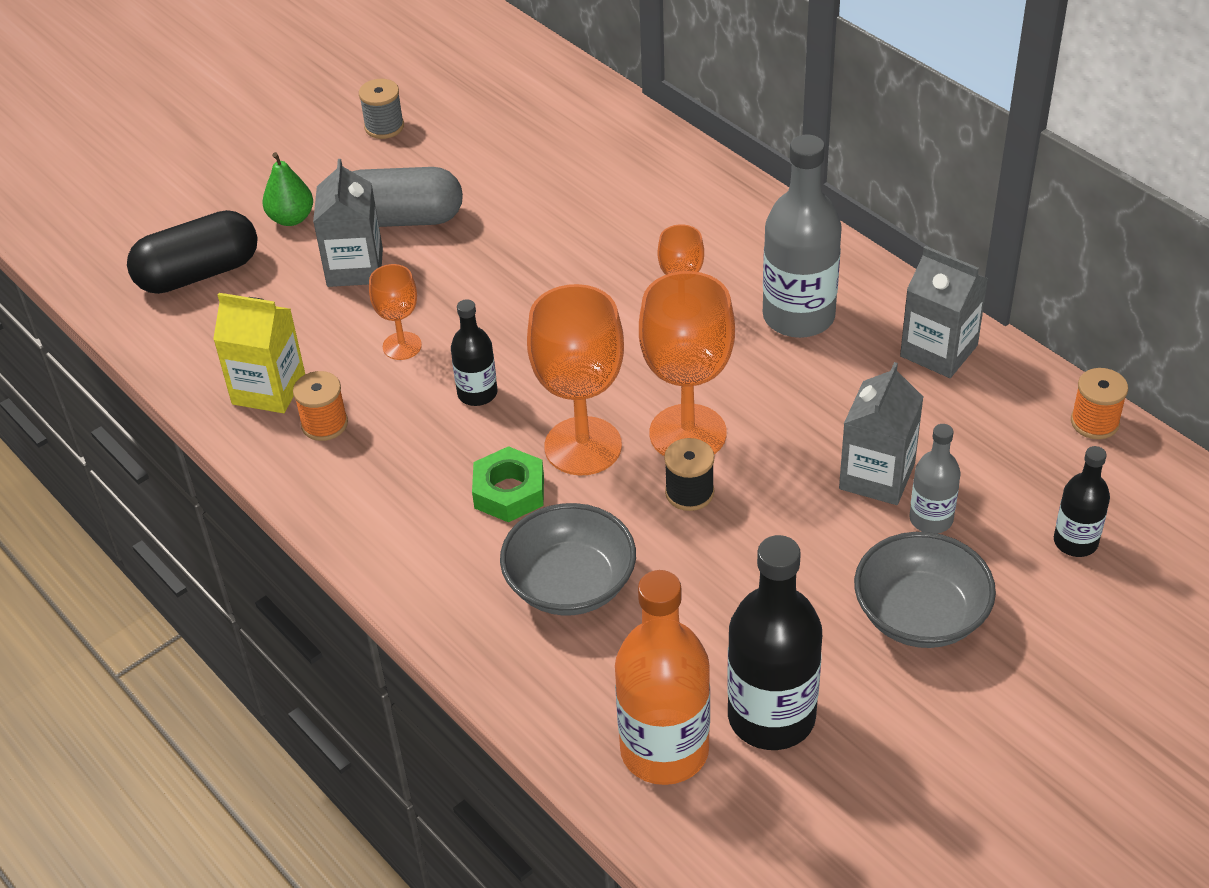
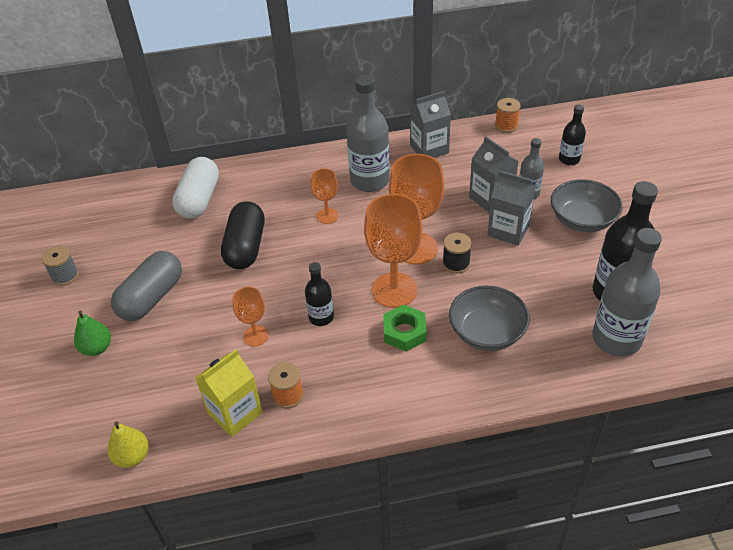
camera: 60 degrees left, 0 degrees up
(157, 335) = (132, 457): none -> yellow pear
(198, 273) = (97, 414): black capsule -> black capsule (245, 247)
(355, 267) = (171, 333): grey carton -> grey carton (508, 230)
(610, 165) = (199, 200): none -> white capsule
(664, 750) = (616, 339): orange bottle -> grey bottle

